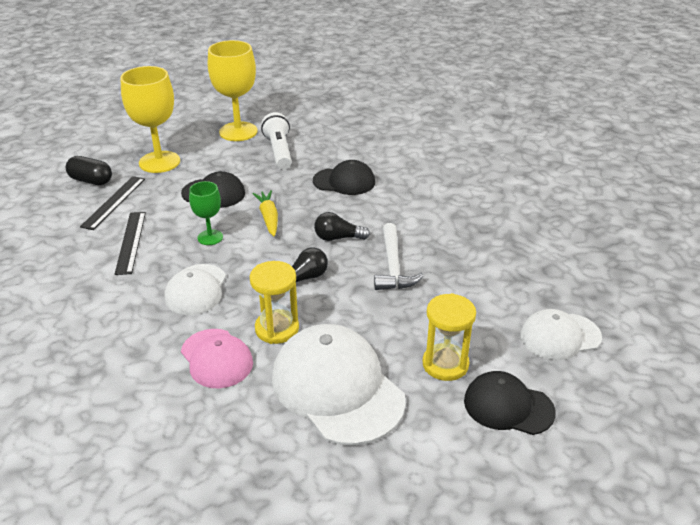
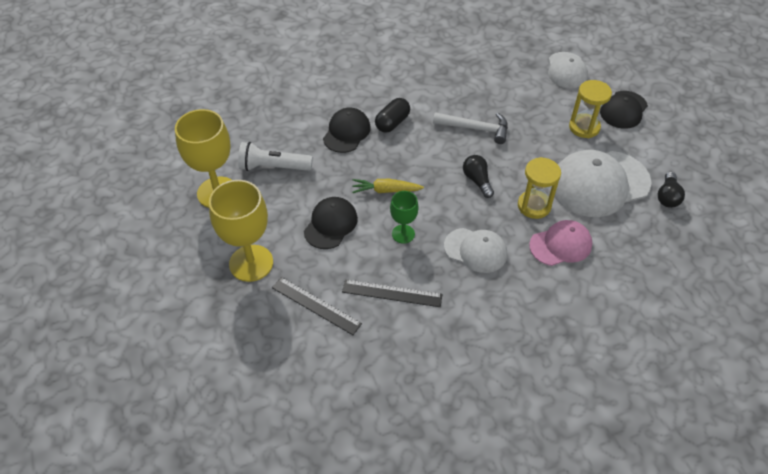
camera: 75 degrees left, 15 degrees up
(91, 181) = (264, 325): black capsule -> black capsule (392, 123)
(338, 238) = (429, 152): black light bulb -> black light bulb (667, 197)

